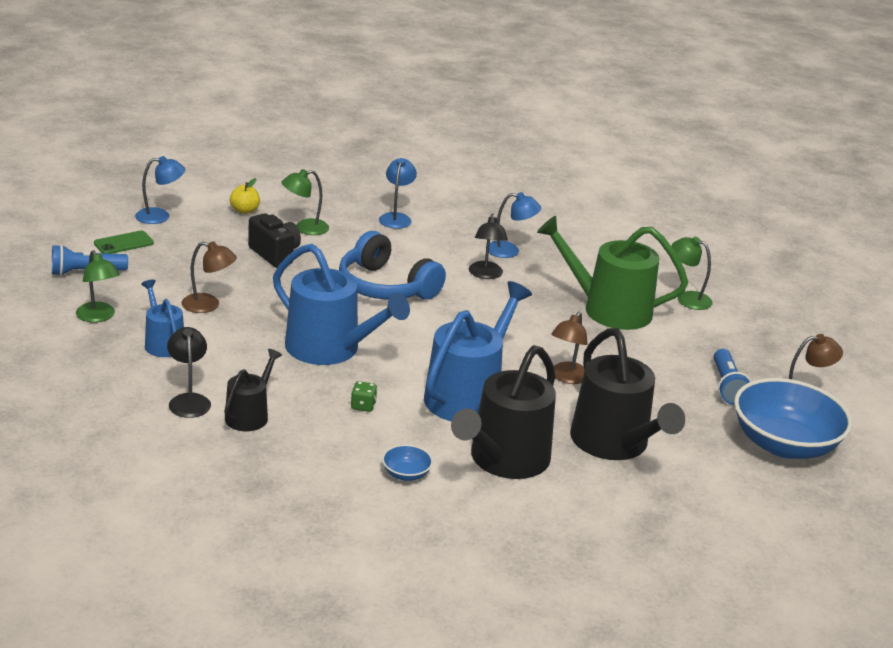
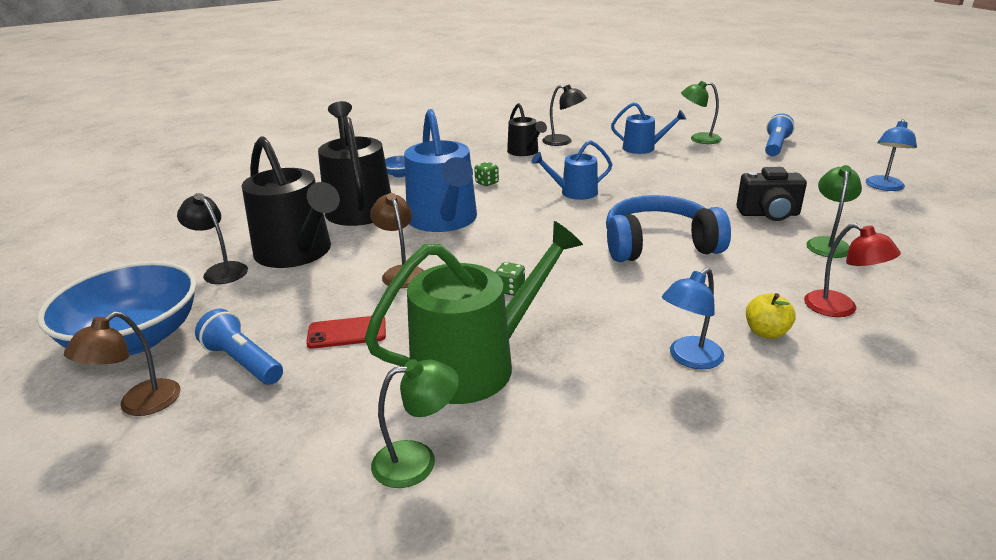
camera: 135 degrees right, 0 degrees up
(124, 243) = (825, 165): green phone -> none
(208, 305) = (687, 170): brown lamp -> none
(244, 211) = (889, 225): yellow apple -> yellow apple (766, 332)
(330, 349) = (574, 192): blue watering can -> blue watering can, size x0.54
(396, 218) = (840, 309): blue lamp -> red lamp
(485, 275) = (638, 312): black lamp -> black lamp (220, 270)
(524, 325) = (510, 290): none -> green dice
(614, 443) = (297, 253): black watering can -> black watering can turned 150 degrees counterclockwise
(651, 364) = (347, 333): none -> red phone

